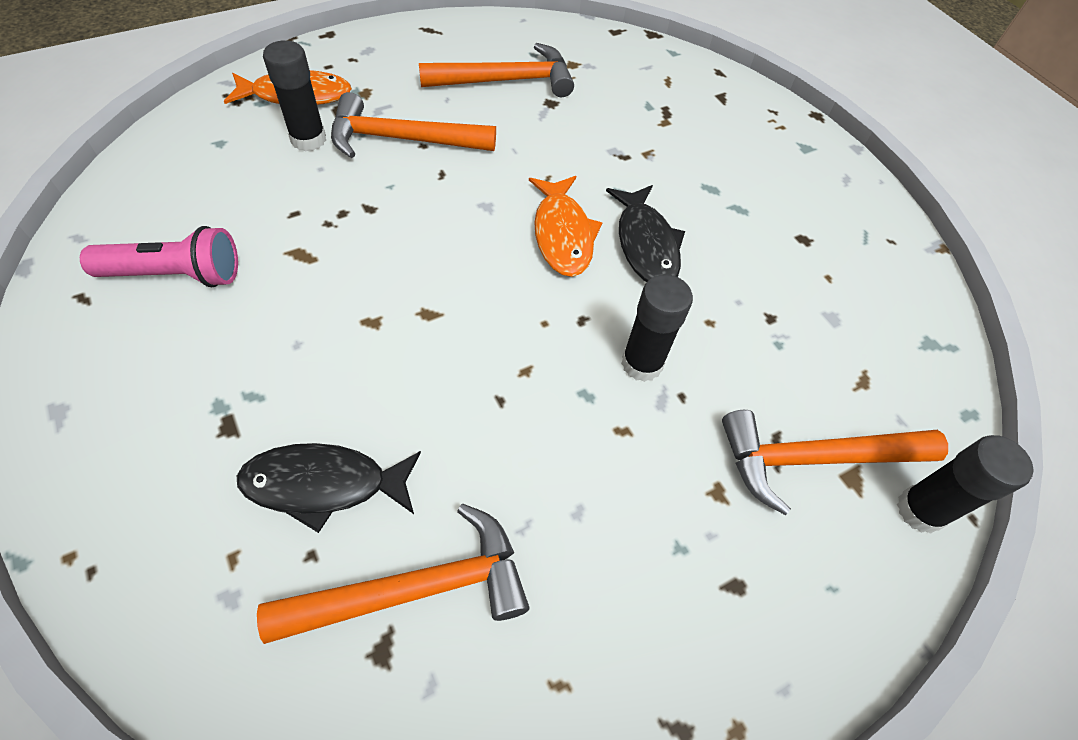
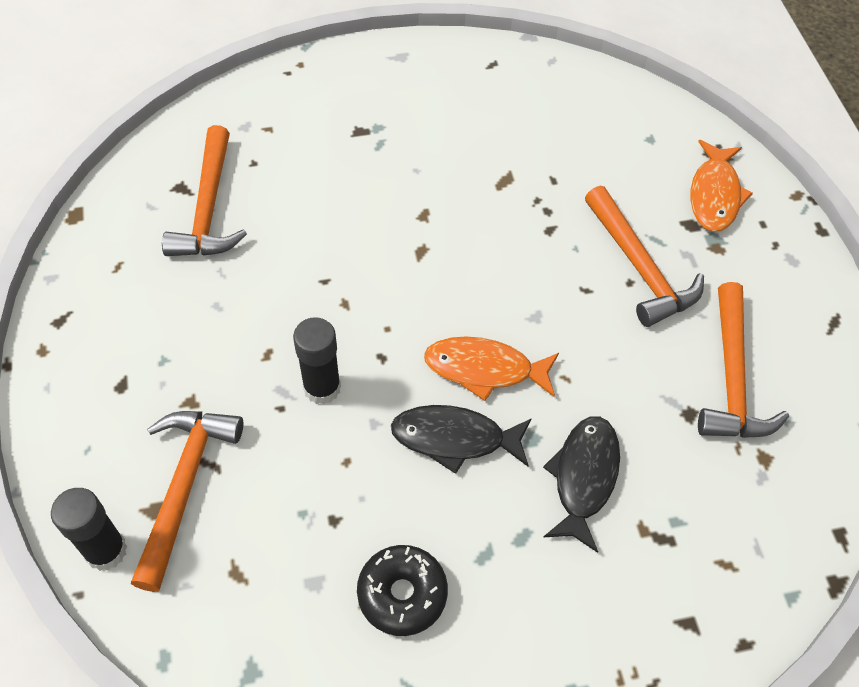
camera: 110 degrees right, 0 degrees up
(176, 275) = (501, 109): pink flashlight -> none
(308, 139) = (647, 197): black glue stick -> none
(324, 484) = (298, 173): black fish -> black fish (584, 477)
(403, 139) = (639, 267): orange hammer -> orange hammer turned 135 degrees clockwise
(803, 254) = (402, 594): none -> black donut

